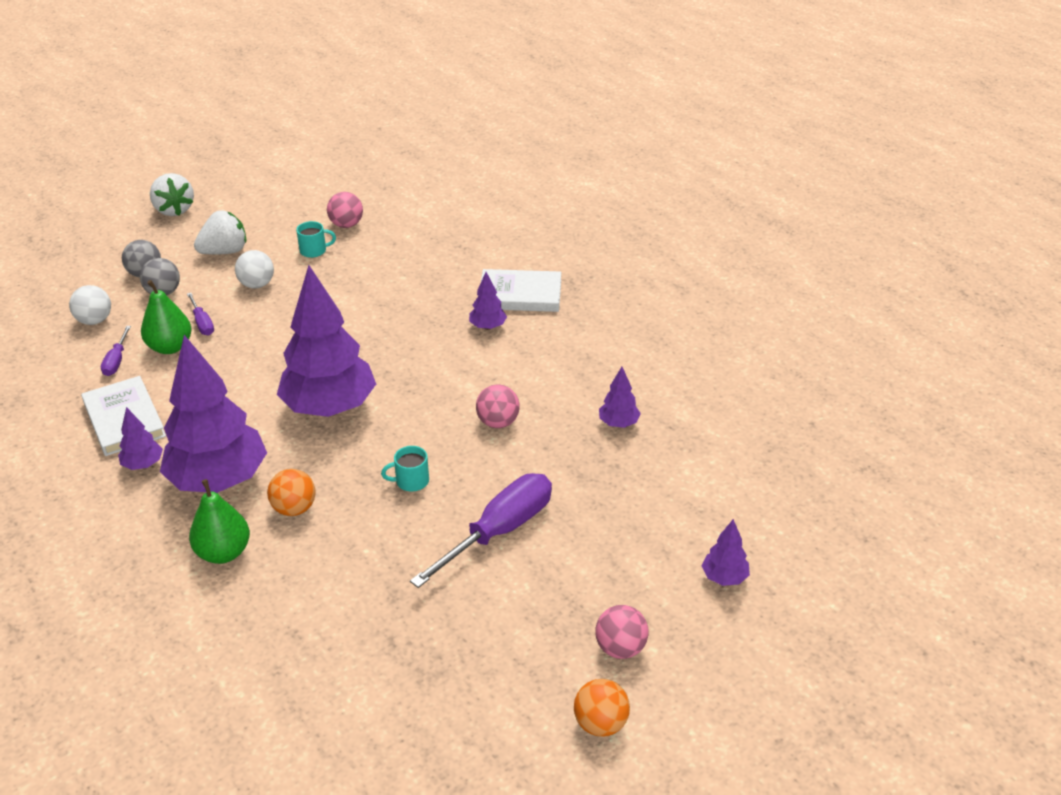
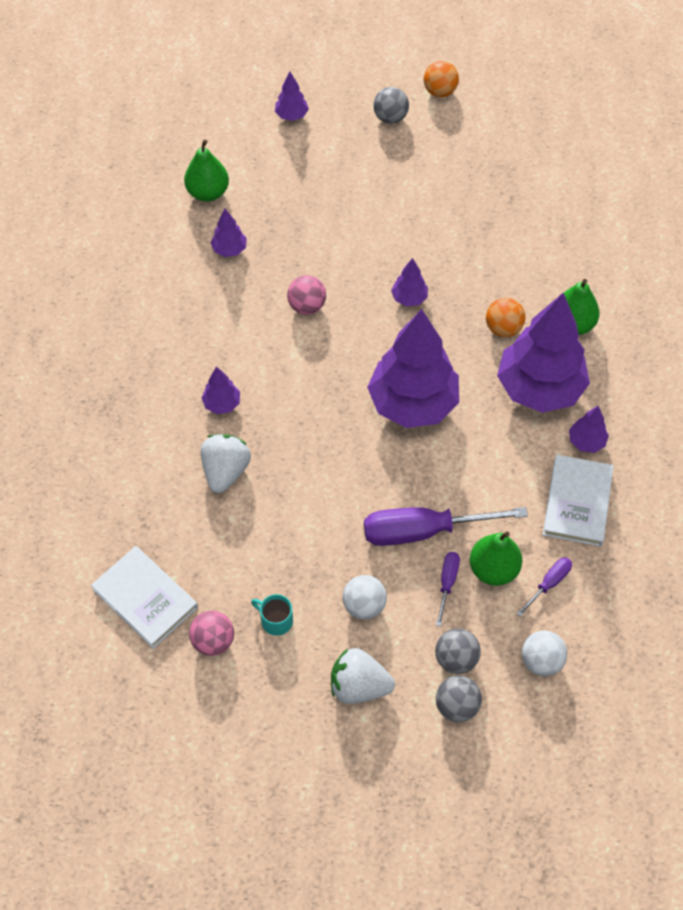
camera: 140 degrees left, 20 degrees up
(174, 210) = (361, 814): white strawberry -> white strawberry (225, 471)
(411, 481) = (409, 298): turquoise mug -> purple tree
(499, 531) = (387, 225): purple screwdriver -> purple screwdriver (423, 531)
(520, 294) = (160, 422): white book -> white book (145, 599)
(620, 648) = (390, 118): pink ball -> grey ball
(700, 455) = (208, 192): none -> green pear

